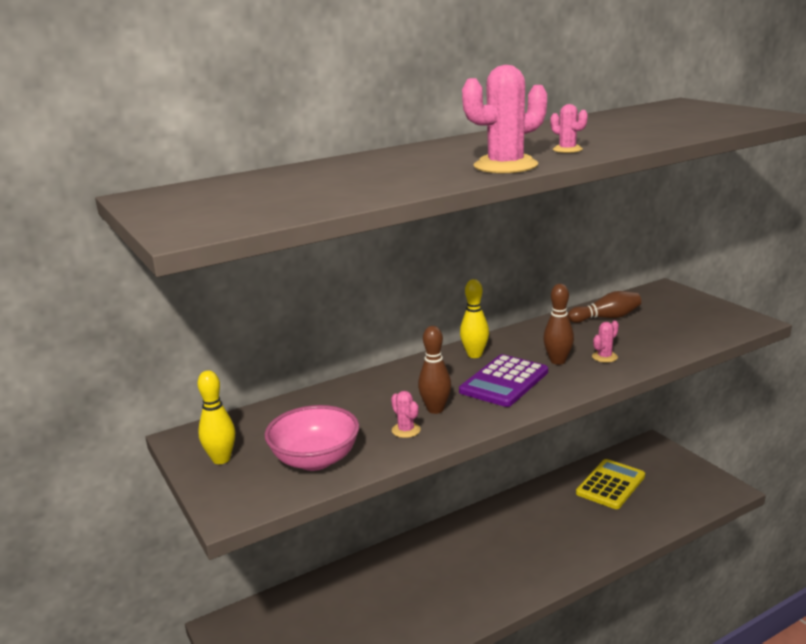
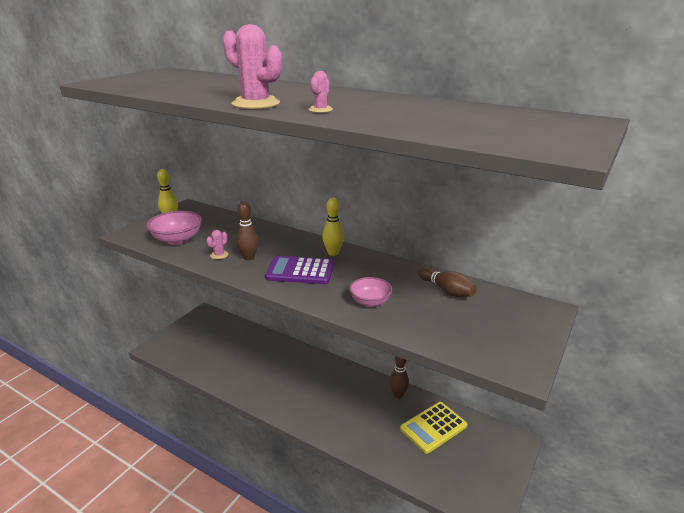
camera: 60 degrees right, 5 degrees up
(558, 361) = (347, 284): brown bowling pin -> brown bowling pin (398, 394)
(604, 357) = (370, 302): pink cactus -> pink bowl
(610, 485) = (433, 427): yellow calculator -> yellow calculator turned 135 degrees clockwise

